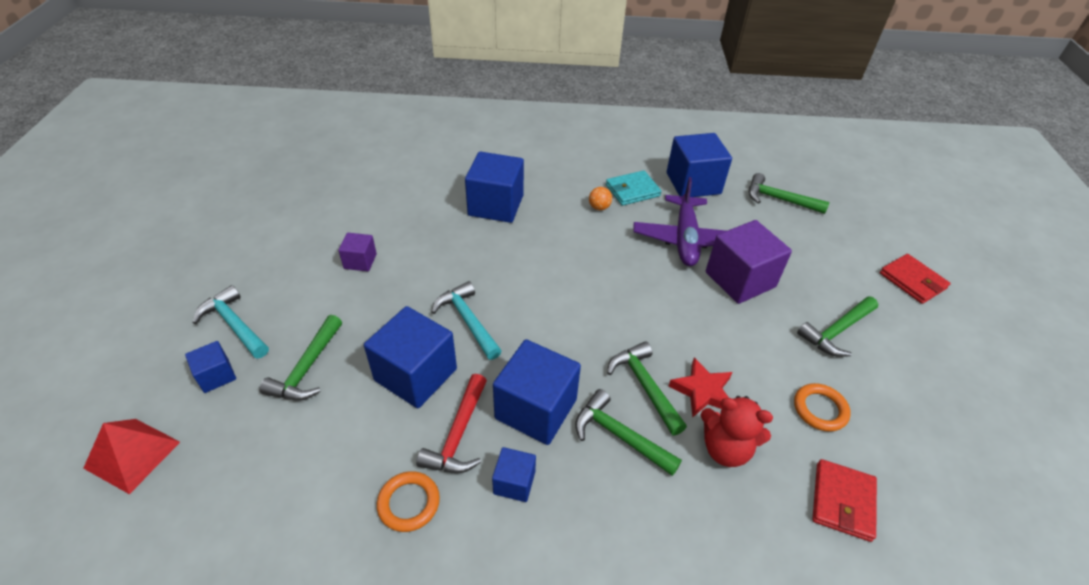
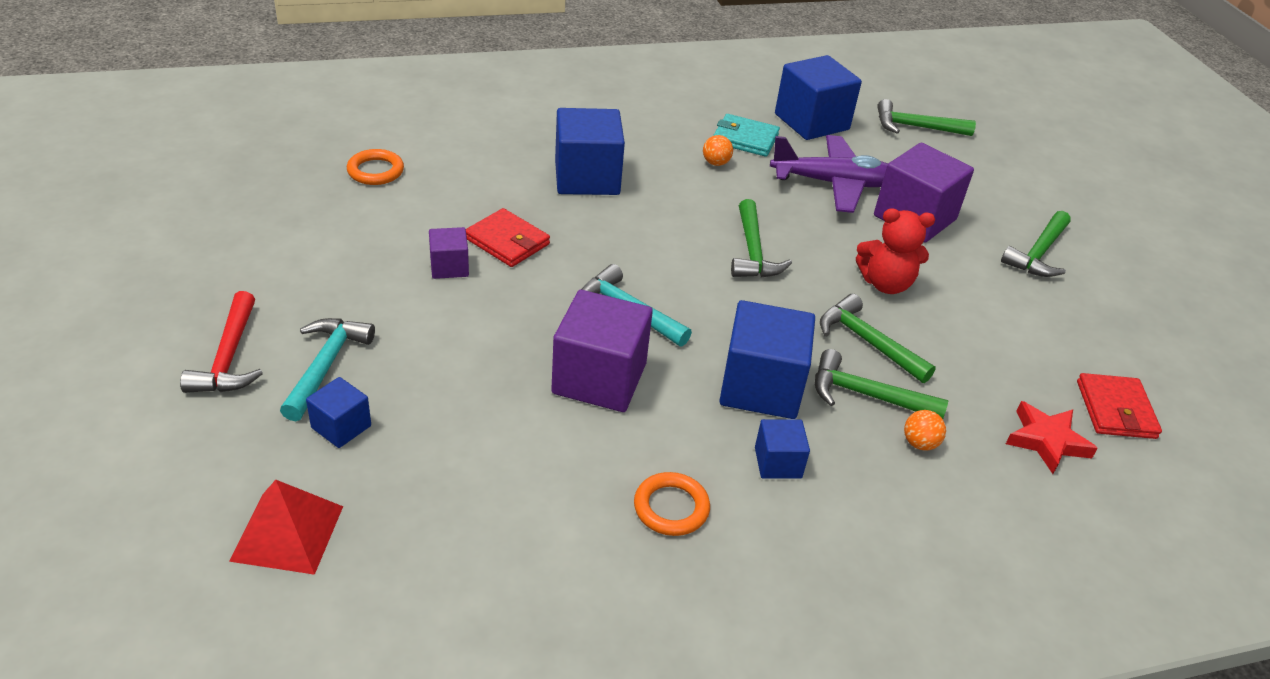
camera: 20 degrees left, 5 degrees down
(234, 324) = (326, 366): turquoise hammer -> turquoise hammer turned 75 degrees clockwise
(307, 368) = (457, 396): green hammer -> green hammer (752, 251)
(416, 374) = (599, 378): blue cube -> purple cube
(458, 434) = (687, 429): red hammer -> red hammer (229, 357)
(632, 190) = (745, 139): turquoise wallet -> turquoise wallet turned 60 degrees clockwise
(643, 493) = (919, 443): none -> orange ball
(685, 239) = (833, 184): purple plane -> purple plane turned 75 degrees counterclockwise
(702, 391) = (931, 335): red star -> red star (1046, 441)
(725, 448) = (981, 385): red teddy bear -> red teddy bear (885, 284)
(820, 409) = (1056, 331): orange ring -> orange ring (375, 171)
(912, 281) = (1090, 192): red wallet -> red wallet (507, 241)

